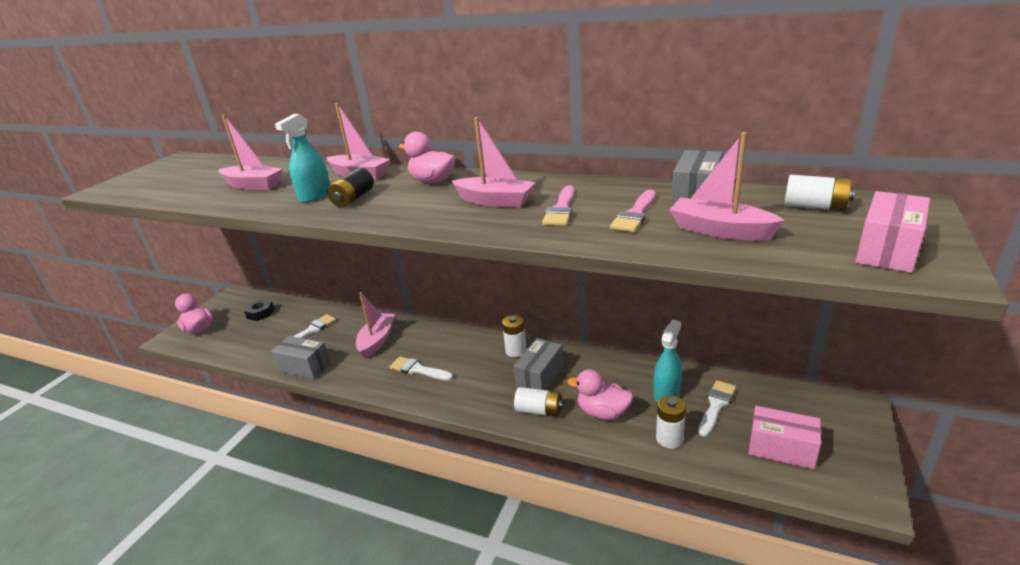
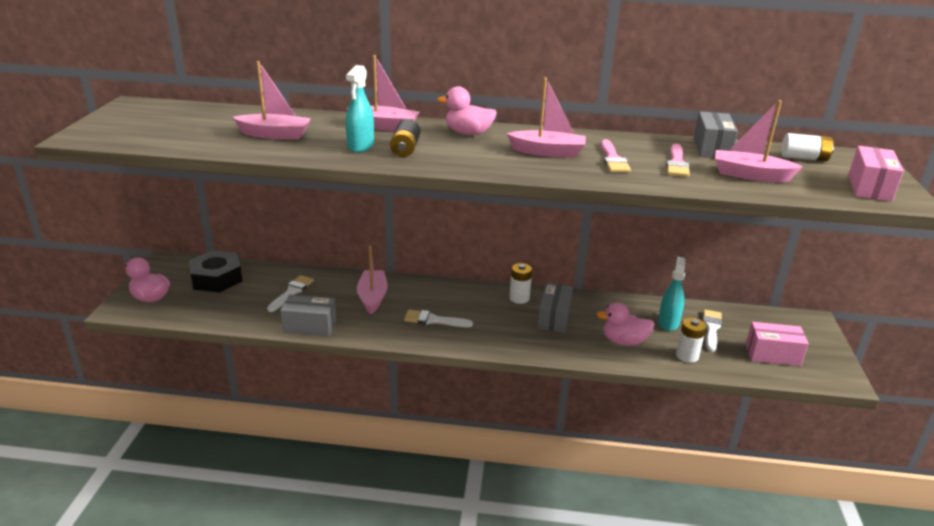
camera: 20 degrees left, 0 degrees up
(260, 313) = (216, 278): black nut -> black nut, size x1.77
(539, 410) = (568, 344): white battery -> none

